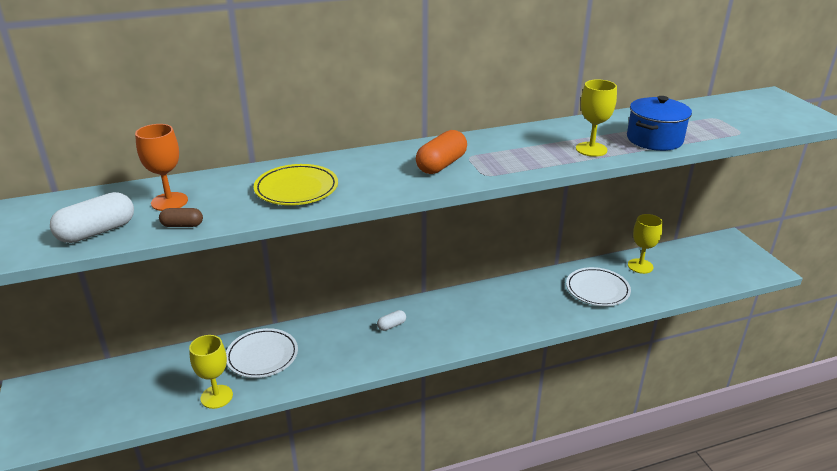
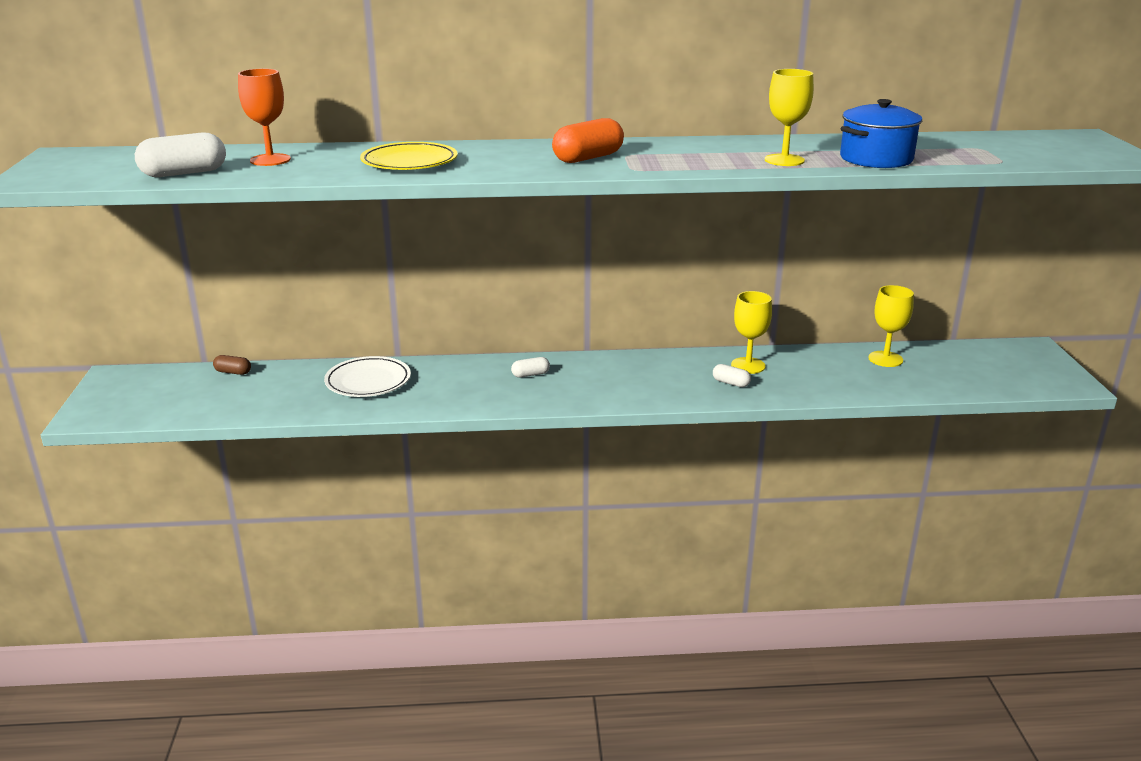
camera: 15 degrees right, 5 degrees down
(182, 225) = (270, 176): brown capsule -> brown capsule (233, 372)
(216, 396) = (301, 408): yellow goblet -> yellow goblet (748, 365)
(545, 308) = (731, 383): none -> white capsule
(597, 289) = (812, 374): white plate -> none

